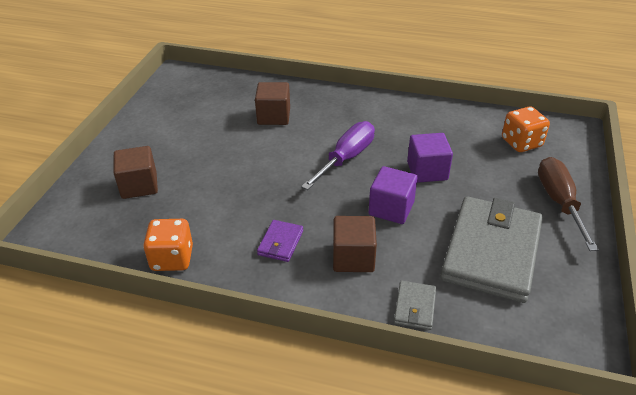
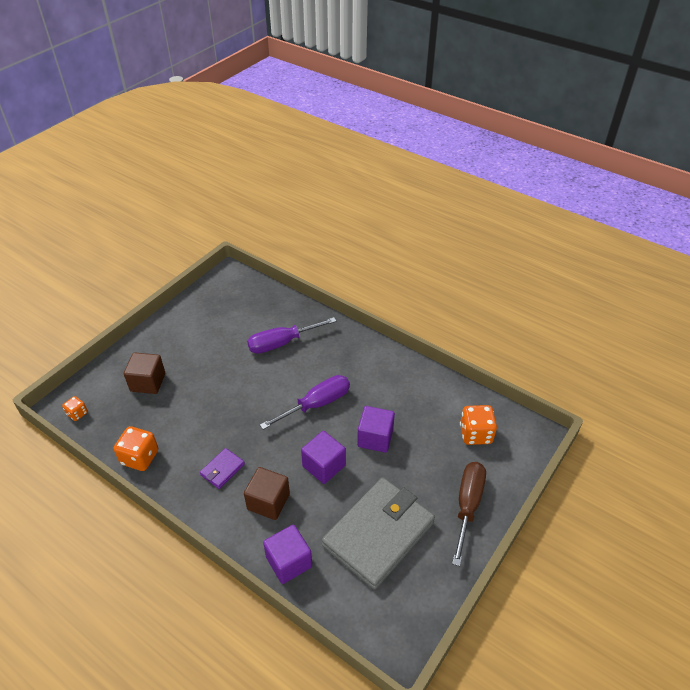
camera: 20 degrees right, 5 degrees up
(65, 237) = (77, 413): none -> orange dice
(273, 116) = (282, 343): brown cube -> purple screwdriver
(415, 307) = (289, 562): grey wallet -> purple cube

